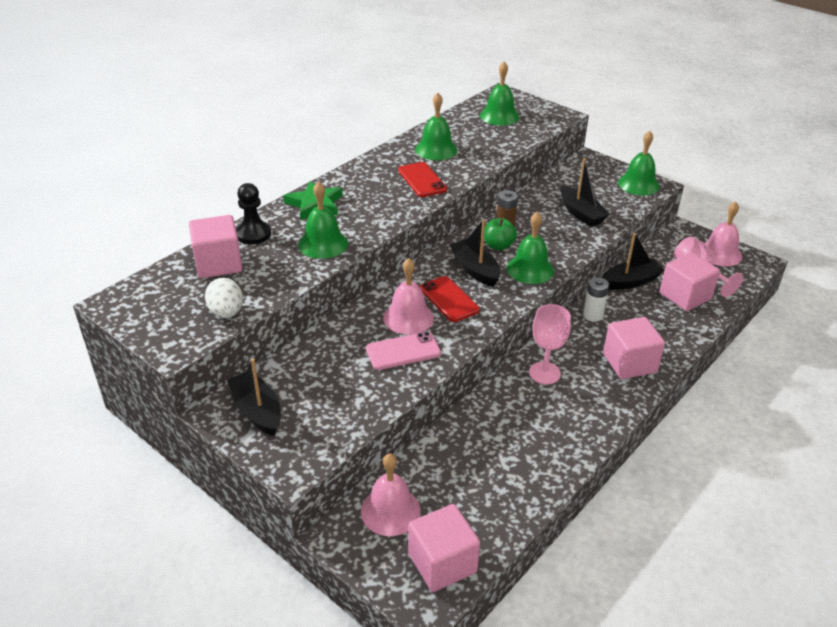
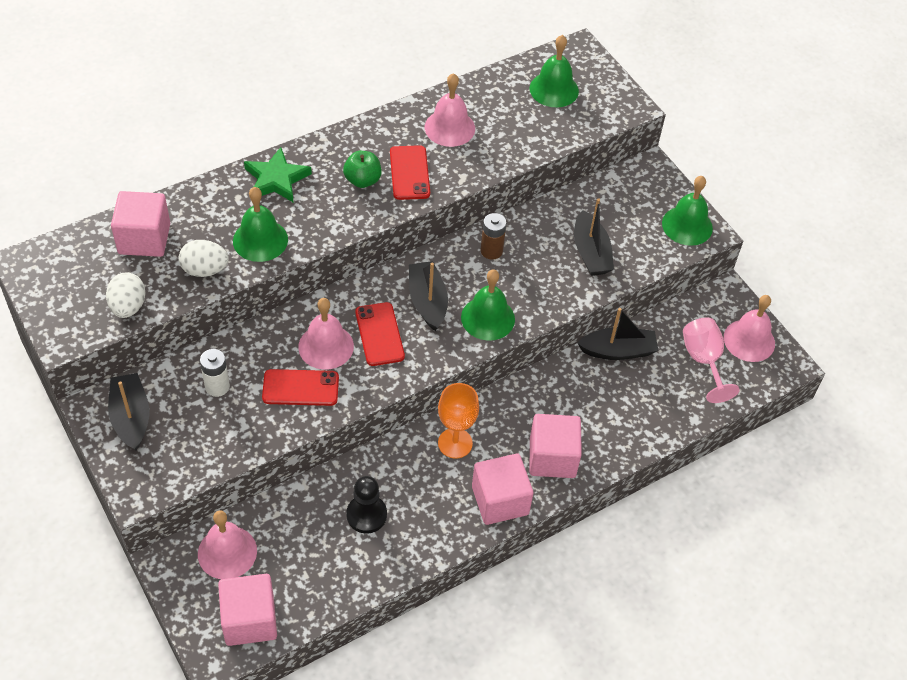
camera: 15 degrees right, 15 degrees up
(253, 234) = (195, 206): black pawn -> black pawn (366, 515)
(284, 273) = (205, 270): none -> white egg
(403, 351) = (300, 388): pink phone -> red phone
(436, 149) = (449, 128): green bell -> pink bell
(498, 246) = (471, 275): green apple -> green apple (362, 180)
(544, 373) = (455, 443): pink goblet -> orange goblet
(593, 315) = (548, 384): white battery -> white battery (217, 386)
(685, 296) = (668, 388): pink cube -> pink cube (500, 500)

